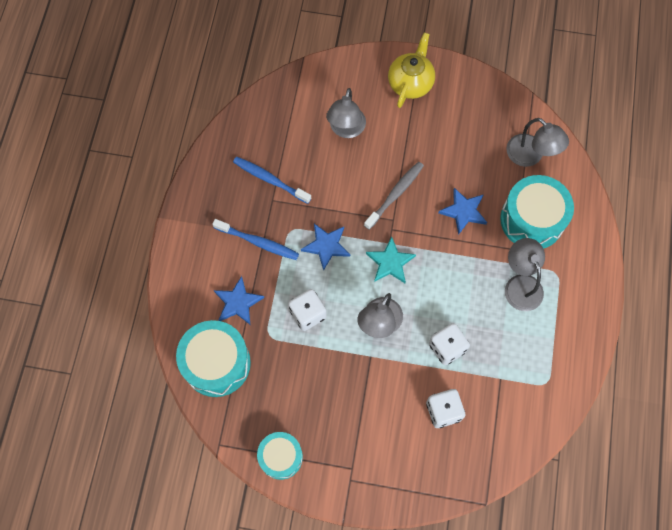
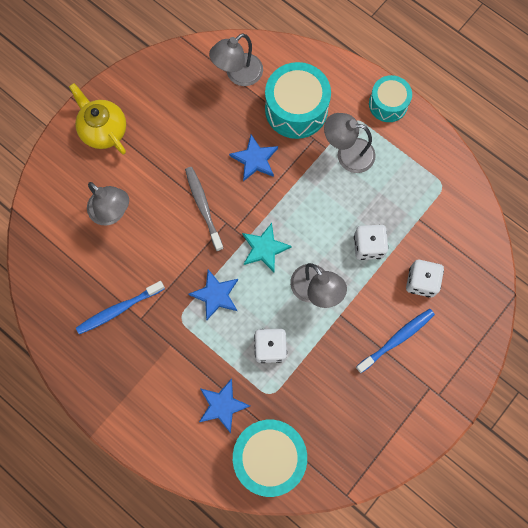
camera: 60 degrees left, 5 degrees up
(258, 242) = (174, 355): blue toothbrush -> blue toothbrush (396, 339)
(281, 457) = (387, 445): turquoise drum -> turquoise drum (388, 104)
(530, 156) = (238, 75): grey lamp -> grey lamp turned 150 degrees clockwise

